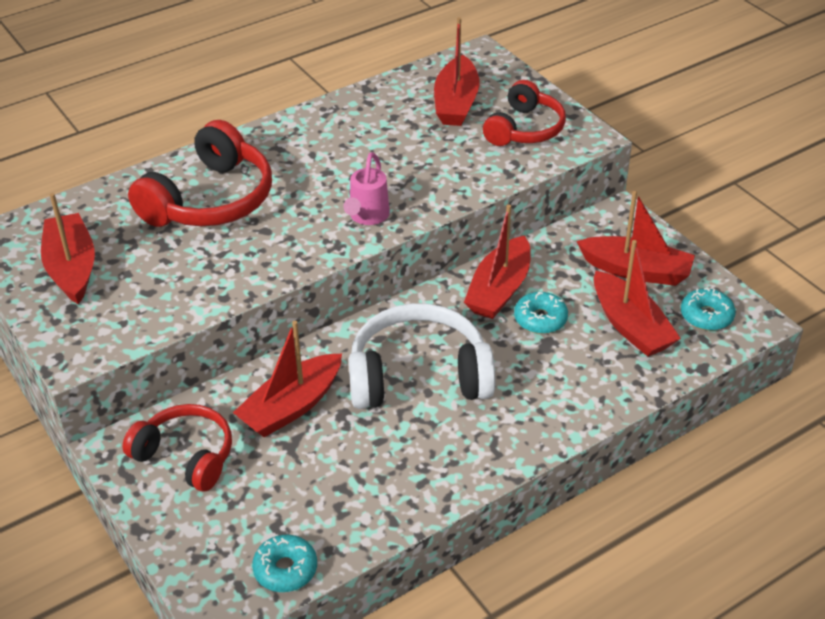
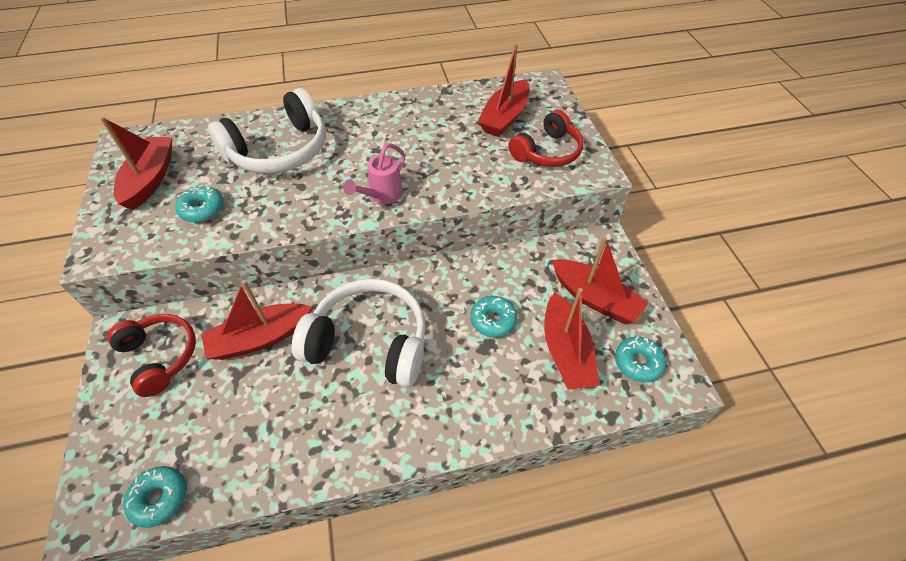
camera: 20 degrees right, 10 degrees up
(165, 282) = (202, 209): none -> turquoise donut
(209, 200) = (279, 150): red headphones -> white headphones
(499, 290) = (474, 282): red boat -> none

